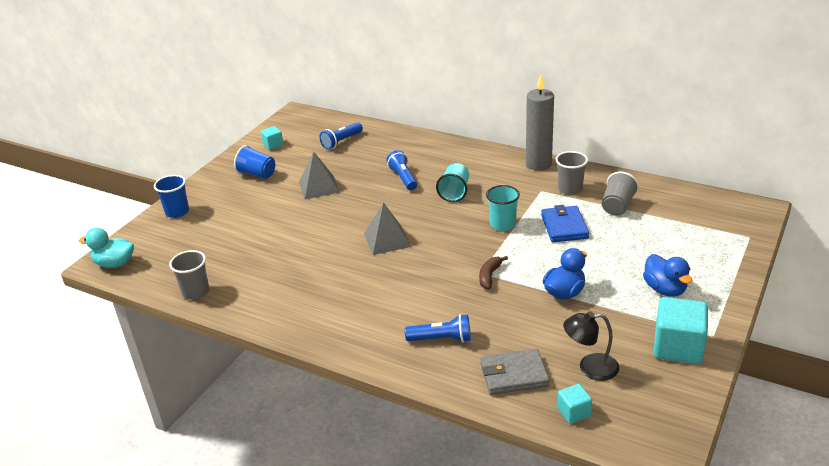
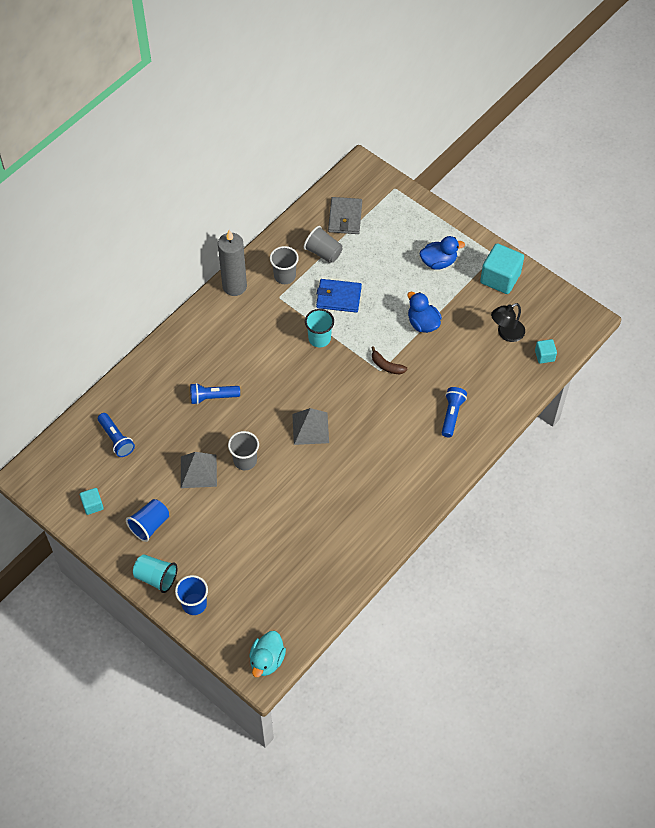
camera: 80 degrees left, 25 degrees up
(196, 292) = (336, 588): grey cup -> grey cup (245, 460)
(455, 192) = (255, 361): turquoise cup -> turquoise cup (156, 577)
(514, 375) = (501, 379): grey wallet -> grey wallet (345, 217)
(590, 367) = (506, 333): black lamp -> black lamp turned 45 degrees clockwise

